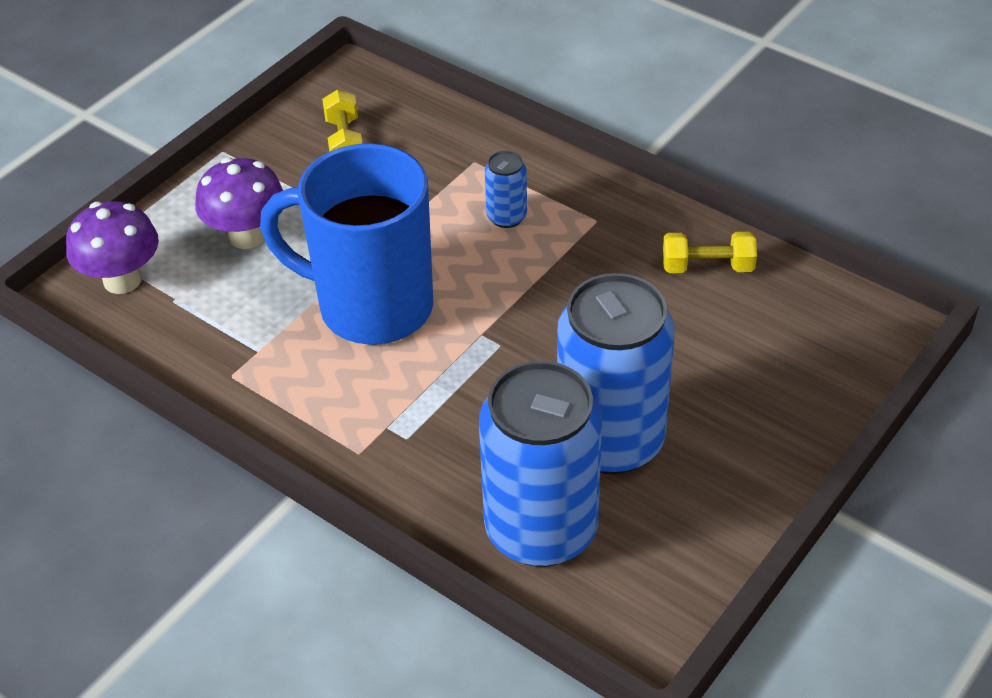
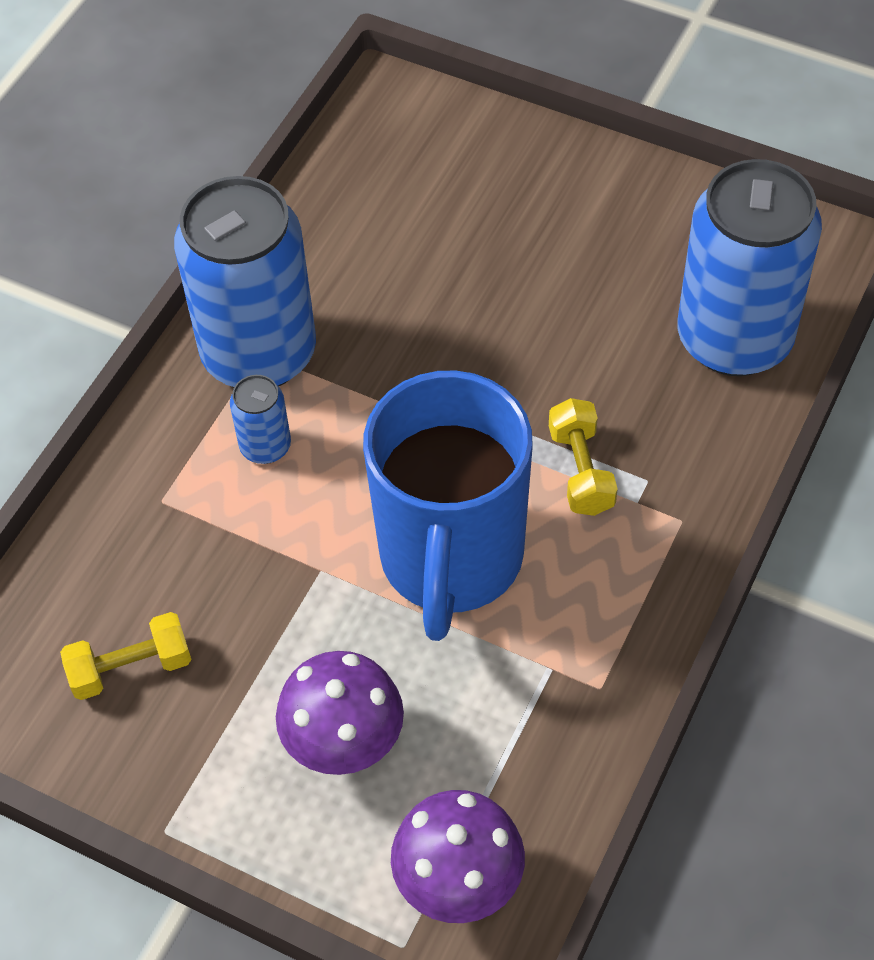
camera: 100 degrees left, 10 degrees up
(610, 440) = (602, 297): blue can -> blue can (259, 353)
(707, 267) = (325, 243): yellow dumbbell -> yellow dumbbell (581, 470)

